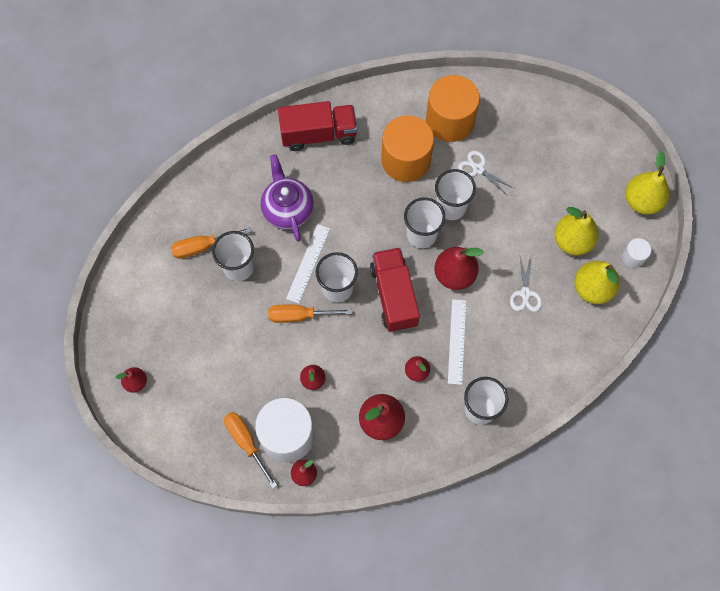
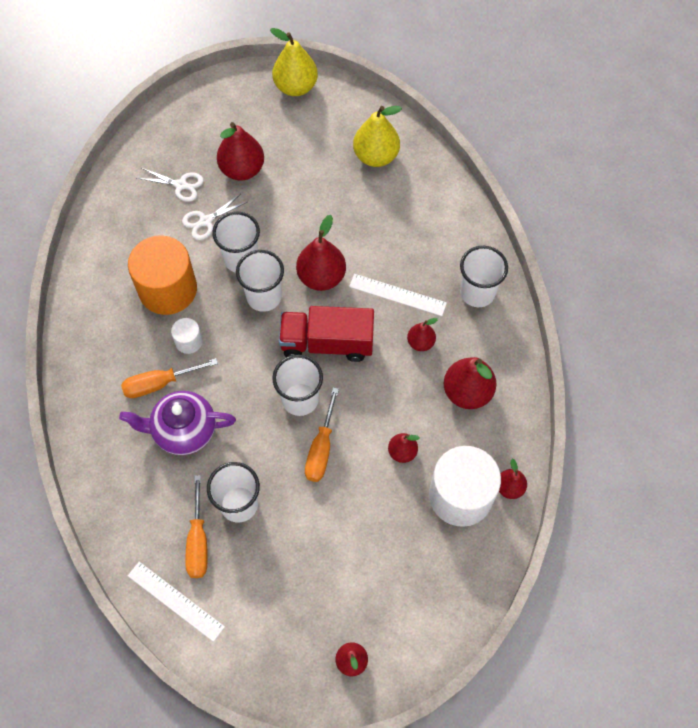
camera: 75 degrees left, 5 degrees down
(246, 443) = (459, 543): orange screwdriver -> orange screwdriver (160, 383)
(308, 263) = (259, 423): white ruler -> white ruler (176, 600)
(318, 134) = (98, 373): red truck -> none
(450, 120) = (136, 232): orange cylinder -> none
(525, 293) = (363, 216): white scissors -> white scissors (180, 185)
(539, 182) = (242, 169): none -> red pear
(572, 241) = (319, 158): yellow pear -> none
(633, 257) = (353, 112): white cylinder -> white cylinder (189, 341)

